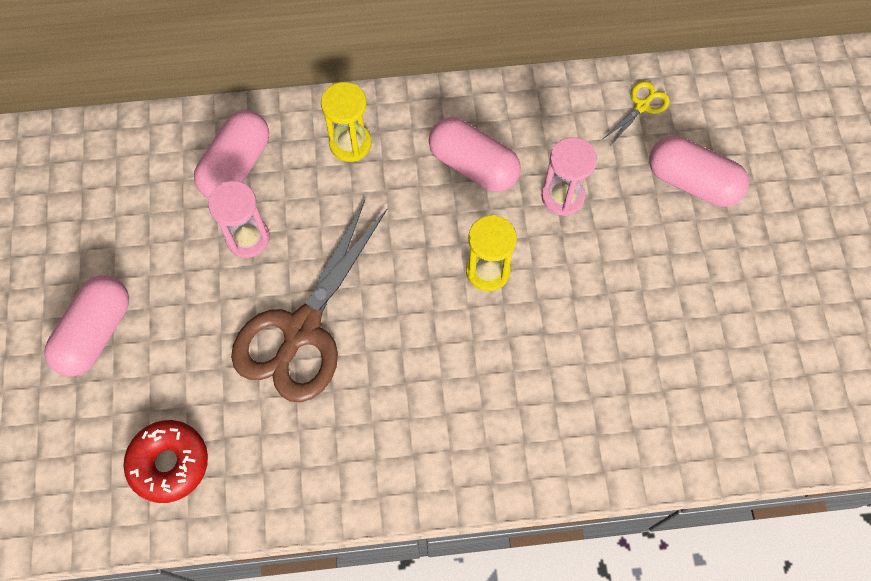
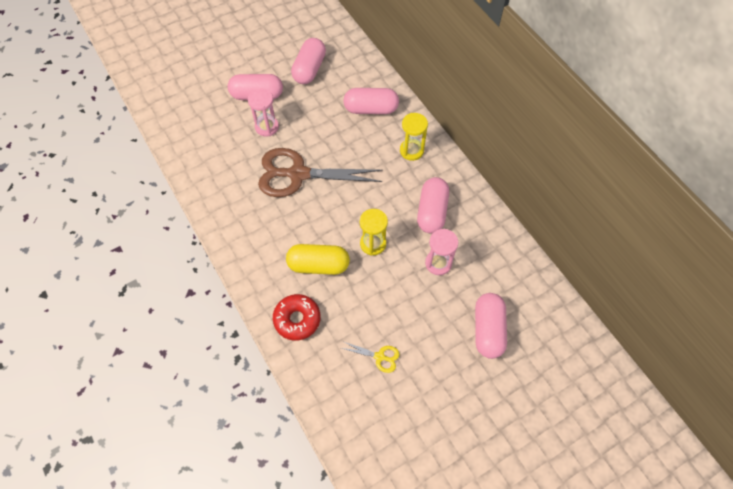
camera: 65 degrees right, 5 degrees down
(93, 225) = (309, 69): none -> pink capsule
(169, 463) = (208, 151): red donut -> red donut (297, 319)
(248, 238) = (335, 131): pink hourglass -> pink hourglass (267, 127)
(487, 366) = (318, 265): none -> yellow capsule
(642, 106) = (523, 283): yellow scissors -> yellow scissors (379, 357)

